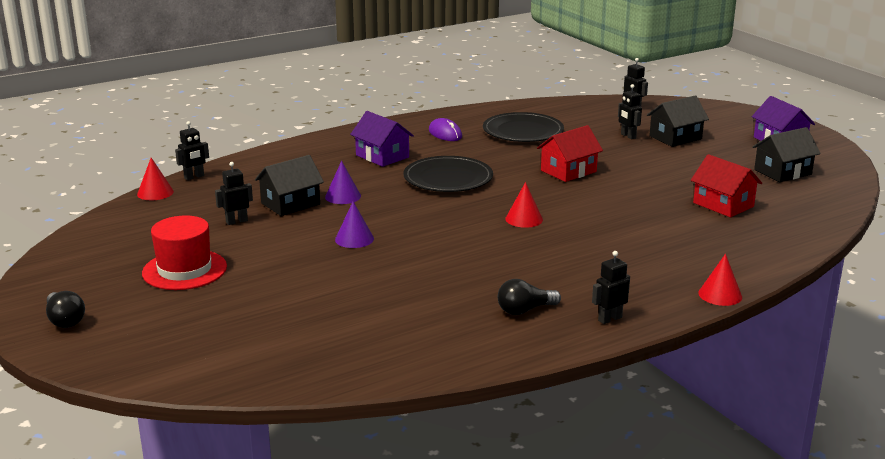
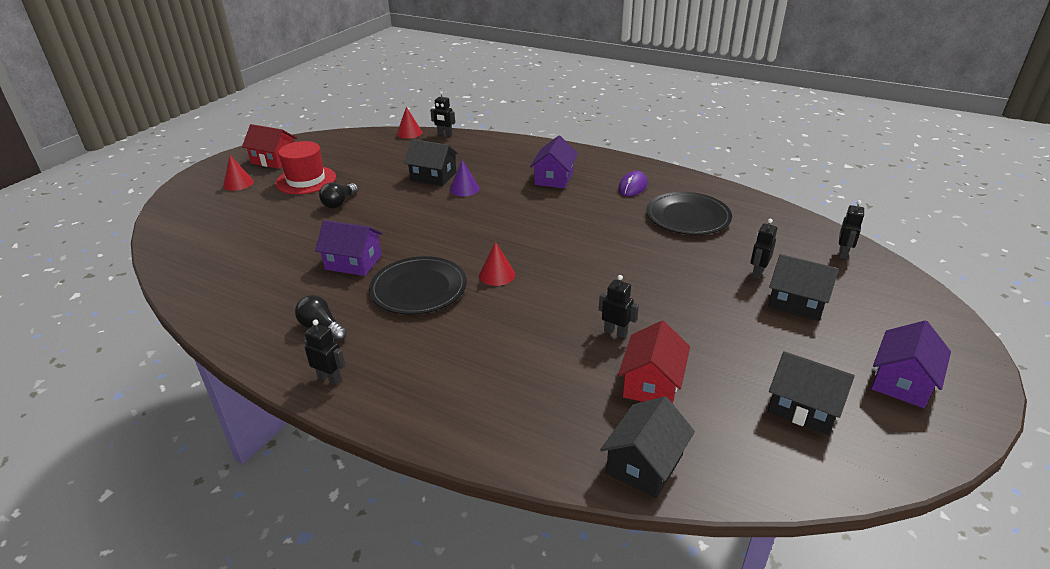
camera: 60 degrees right, 10 degrees up
(65, 320) = (221, 173): black light bulb -> black light bulb (339, 203)
(236, 221) = (389, 170): black robot -> black robot (615, 332)
(354, 239) = (395, 217): purple cone -> none
(421, 275) = (353, 262): none -> purple house
(448, 178) = (543, 216): black plate -> black plate (418, 289)
(568, 171) = (626, 266): red house -> red house (274, 160)
(720, 295) = (423, 438): red cone -> red cone (238, 183)
(801, 229) = (645, 464): none -> black house

